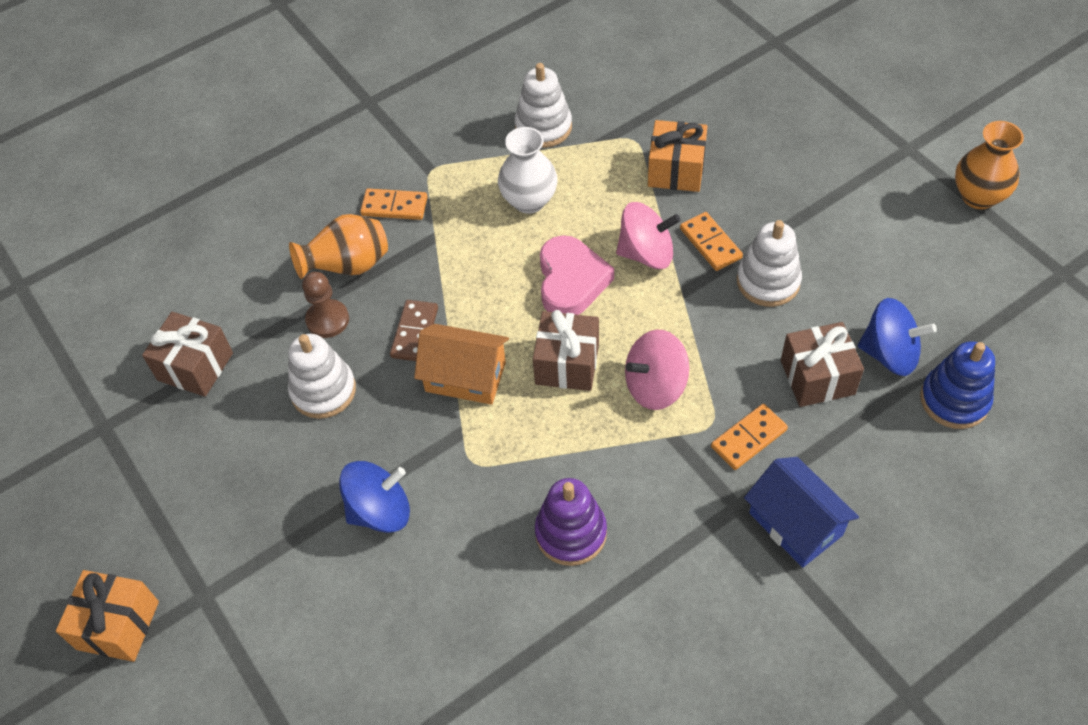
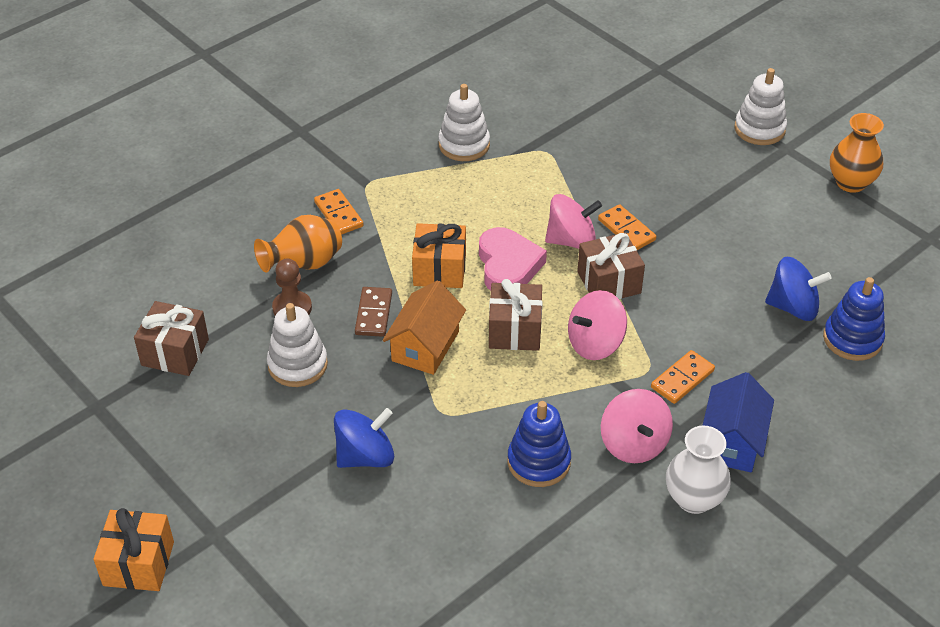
camera: 10 degrees left, 10 degrees down
(394, 206) = (338, 214): orange domino -> orange domino turned 60 degrees clockwise
(465, 377) = (425, 346): orange house -> orange house turned 75 degrees counterclockwise
(529, 201) = (460, 204): white vase -> white vase (694, 499)
(571, 533) = (539, 462): purple stacking toy -> blue stacking toy
(676, 170) = (587, 174): orange gift -> orange gift (439, 270)
(682, 518) = (634, 444): none -> pink spinning top
(768, 281) = (681, 257): white stacking toy -> white stacking toy (759, 129)
(795, 524) = (732, 441): blue house -> blue house turned 60 degrees clockwise
(817, 377) = (734, 328): brown gift -> brown gift (609, 282)

